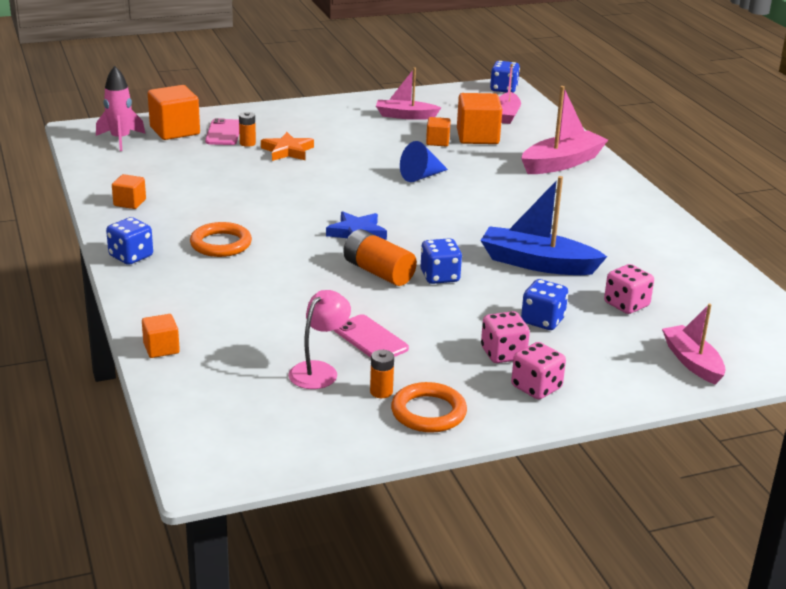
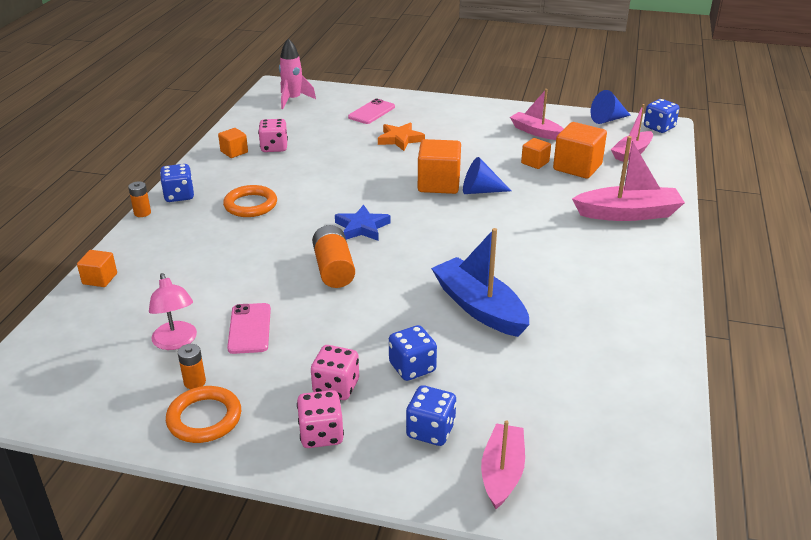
camera: 35 degrees right, 5 degrees up
(175, 131) = (339, 102): orange cube -> orange cube (438, 184)
(247, 143) = (378, 125): orange battery -> orange battery (142, 213)
(319, 370) = (176, 342): pink lamp -> pink lamp turned 90 degrees clockwise
(440, 276) = (378, 290): blue dice -> blue dice (430, 430)
(453, 91) = (608, 119): none -> blue cone
(626, 305) = (512, 382): pink dice -> pink dice (274, 147)

